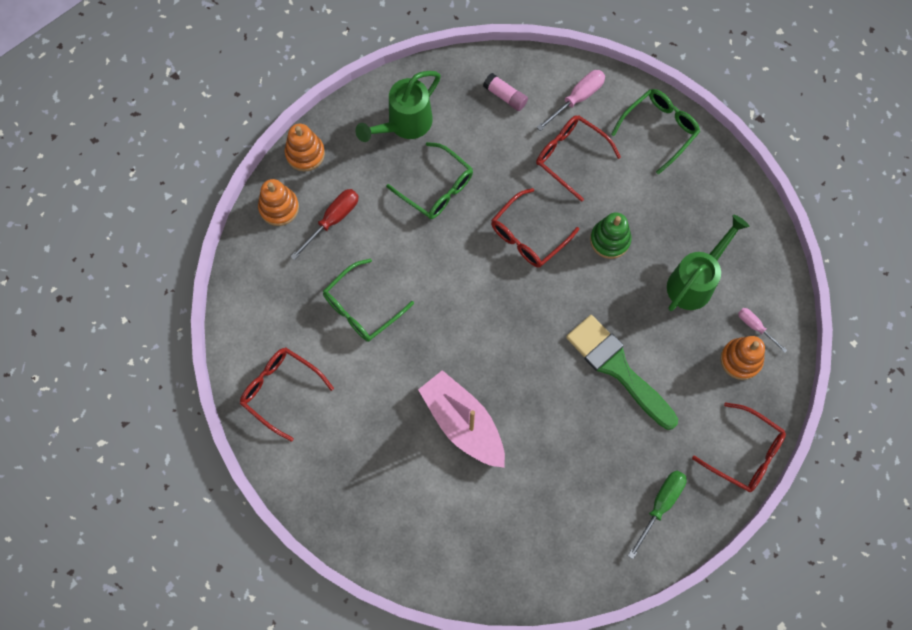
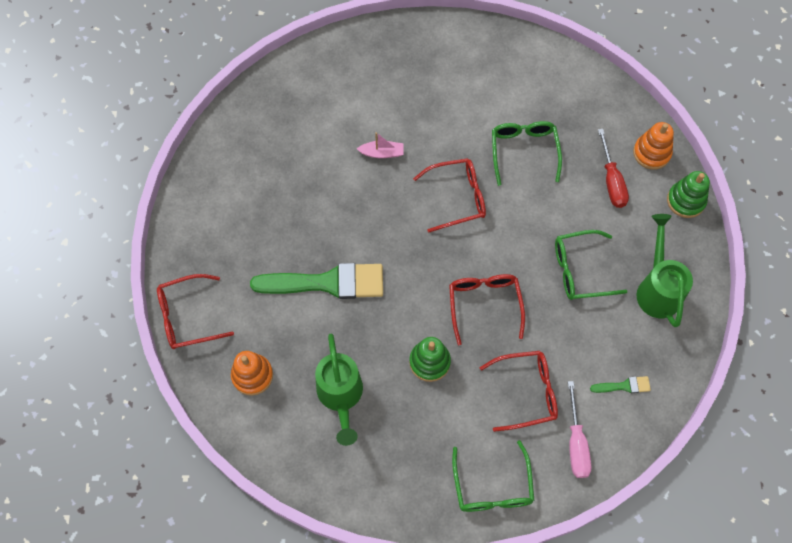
camera: 130 degrees right, 5 degrees down
(280, 390) = (506, 63): red glasses -> red glasses (458, 197)
(305, 153) = (685, 201): orange stacking toy -> green stacking toy
(463, 423) = (382, 153): pink boat -> pink boat, size x0.46
(505, 96) = (624, 386): pink glue stick -> green brush
(660, 505) = (210, 230): green screwdriver -> none
(755, 327) = (265, 409): pink screwdriver -> none

